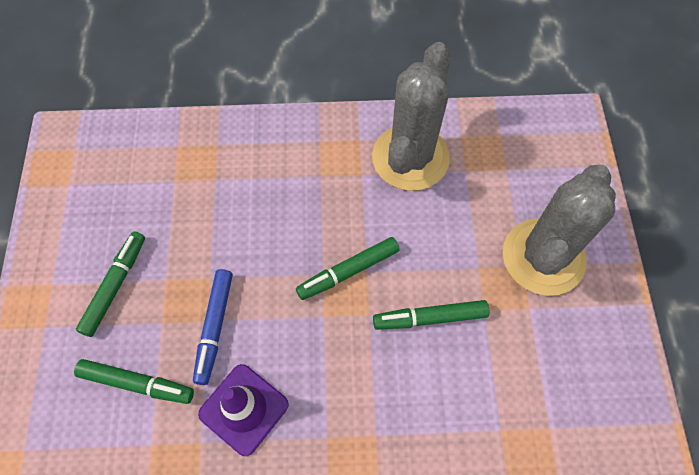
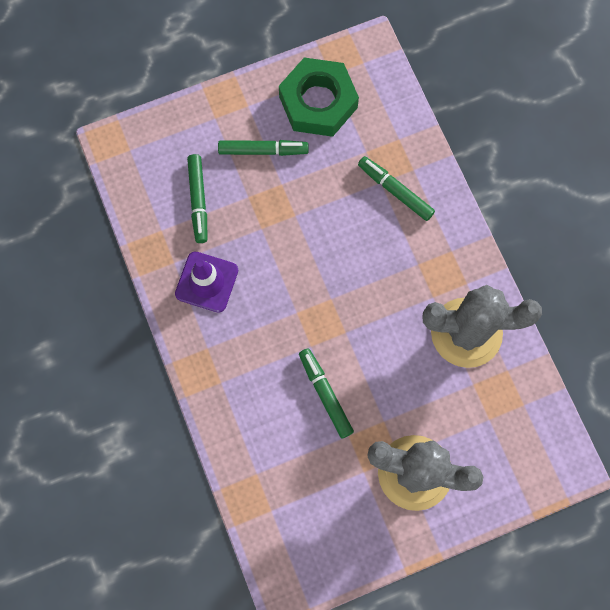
camera: 70 degrees right, 10 degrees up
(91, 208) = (318, 102): none -> green nut
(215, 327) = (258, 236): blue marker -> none
(348, 271) = (340, 318): green marker -> green marker (395, 191)

